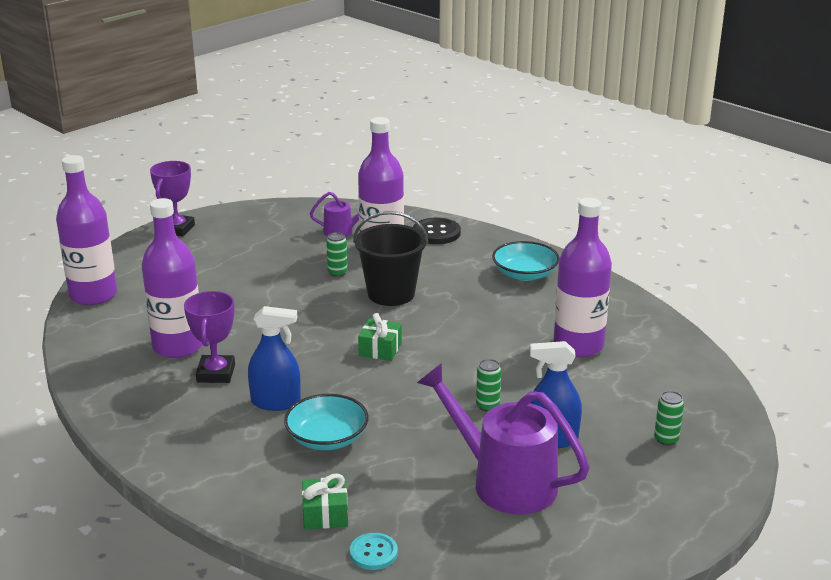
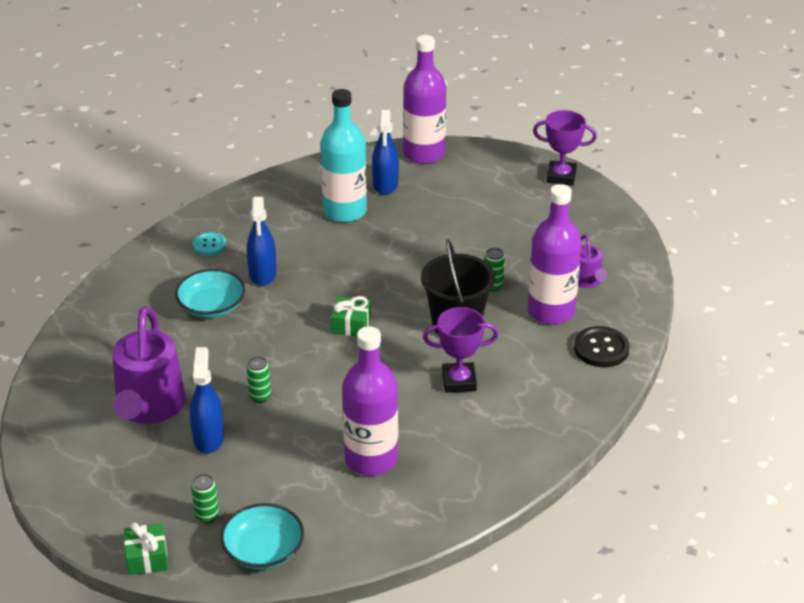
camera: 85 degrees right, 10 degrees up
(139, 320) = (385, 184): none -> blue spray bottle
(178, 346) = (345, 211): purple bottle -> turquoise bottle
(216, 373) = (304, 237): purple trophy -> purple trophy (459, 381)
(325, 514) = (115, 315): green gift -> green gift (147, 558)
(373, 553) = (68, 343): turquoise button -> turquoise button (209, 245)
(503, 481) = (149, 408): purple watering can -> purple watering can turned 150 degrees clockwise
(524, 274) = (518, 419): turquoise bowl -> turquoise bowl (263, 550)

